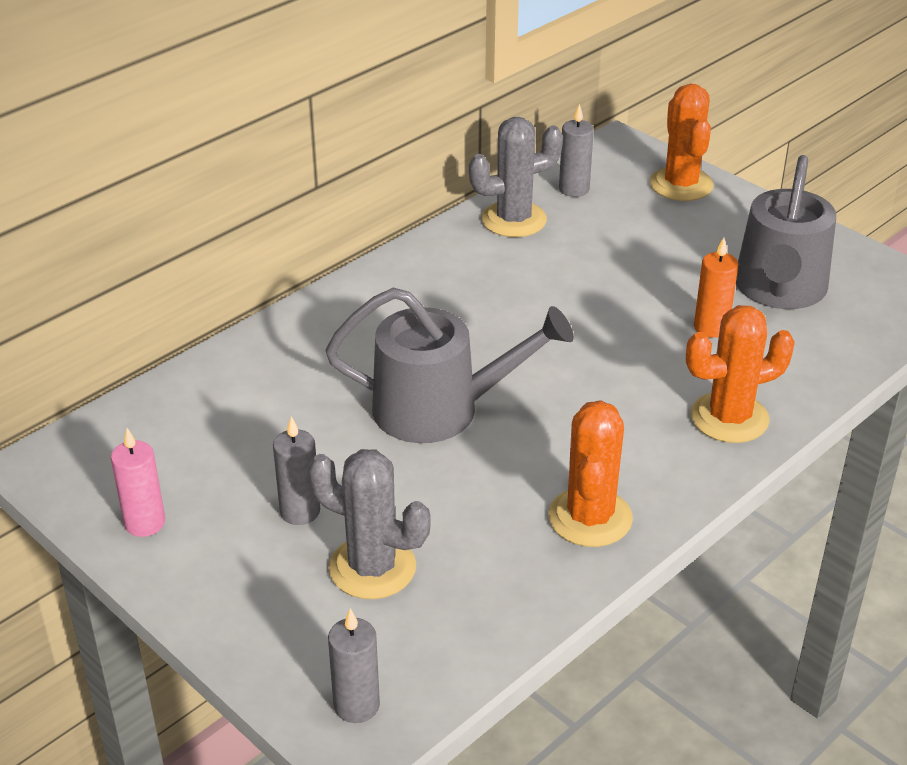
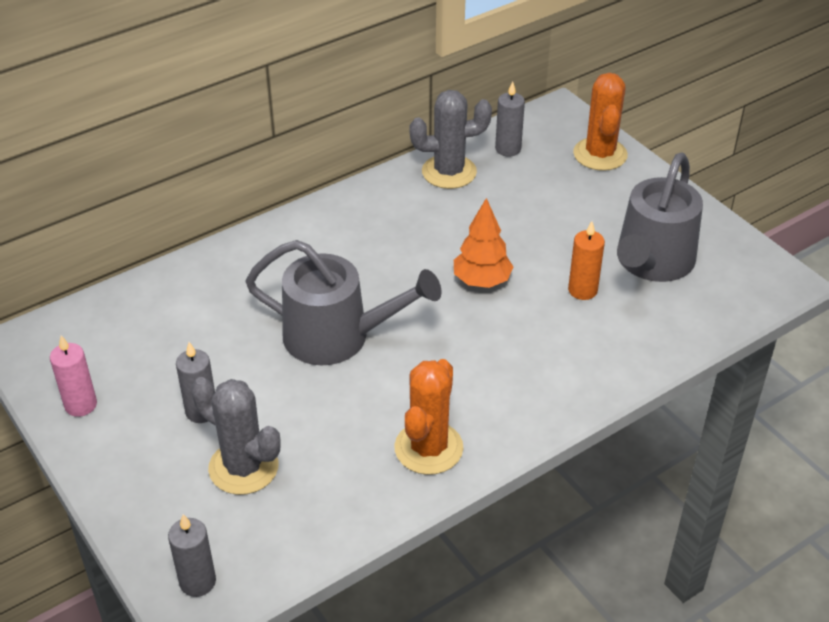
camera: 10 degrees right, 5 degrees up
(591, 331) = (482, 281): none -> orange tree
(729, 418) = (571, 374): orange cactus -> none

